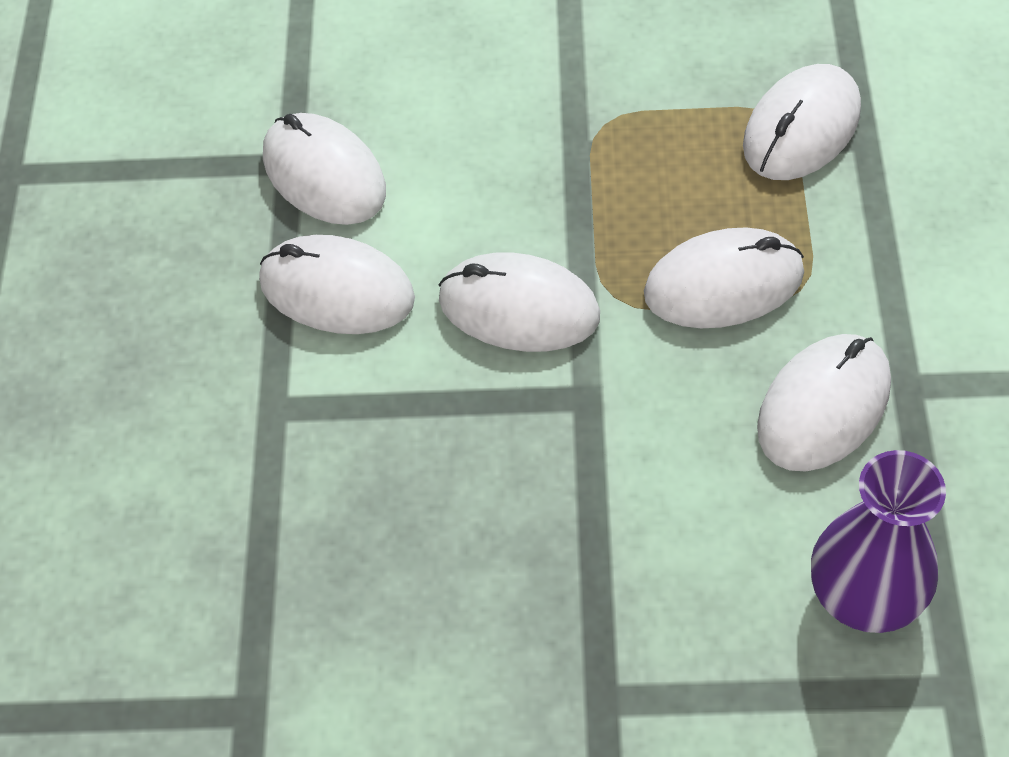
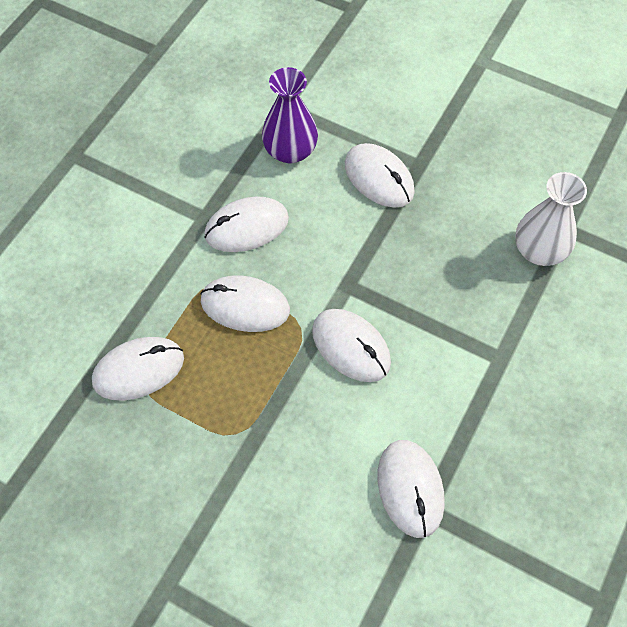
camera: 155 degrees left, 5 degrees up
(283, 635) = (539, 250): none -> white vase
(337, 290) = (438, 407): white mouse -> white mouse (379, 178)

